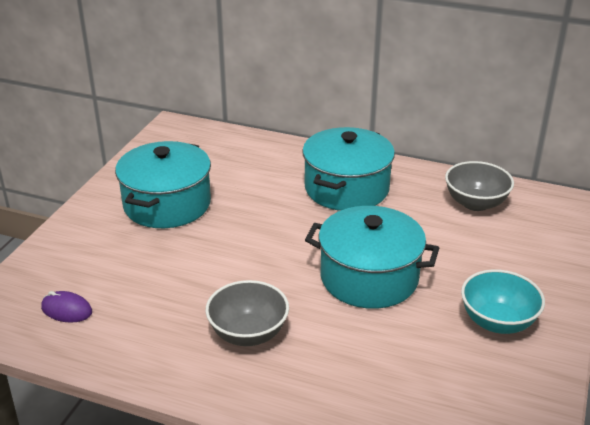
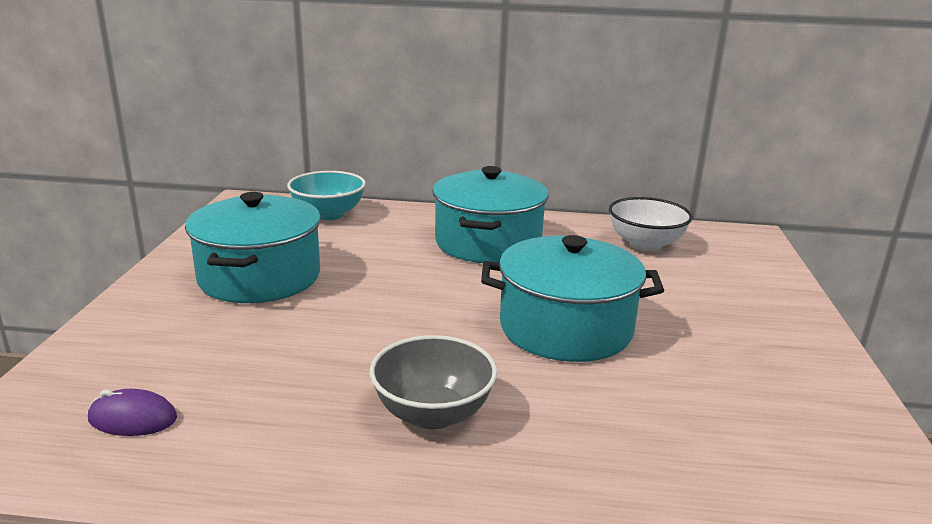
camera: 15 degrees left, 10 degrees down
(475, 203) = (645, 244): grey bowl -> white bowl
(497, 322) = (754, 357): turquoise bowl -> turquoise bowl (328, 214)

